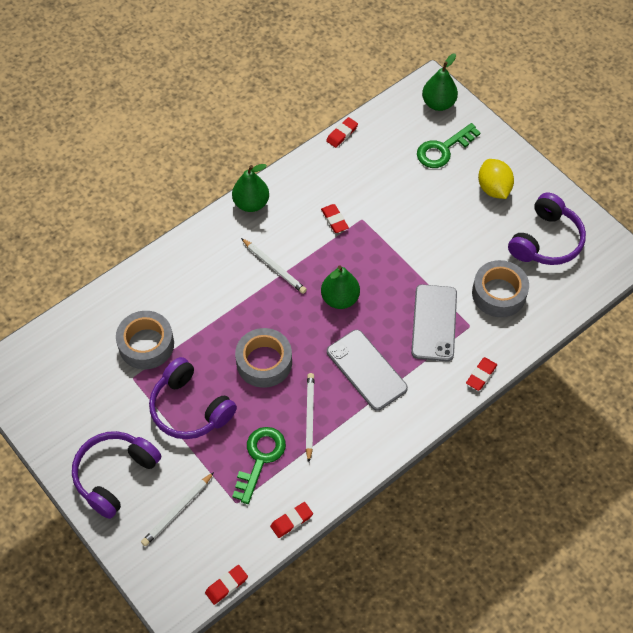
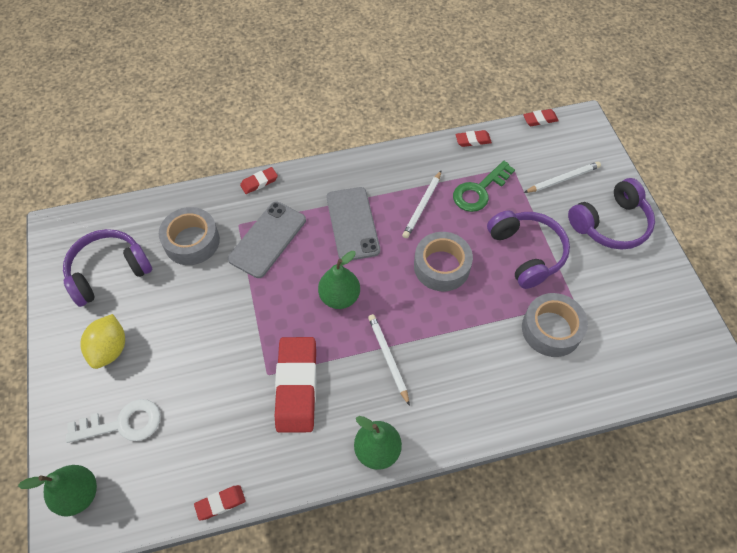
camera: 155 degrees left, 0 degrees up
(334, 220) = (296, 386): red eraser -> red eraser, size x2.16
(443, 149) = (122, 424): green key -> white key

